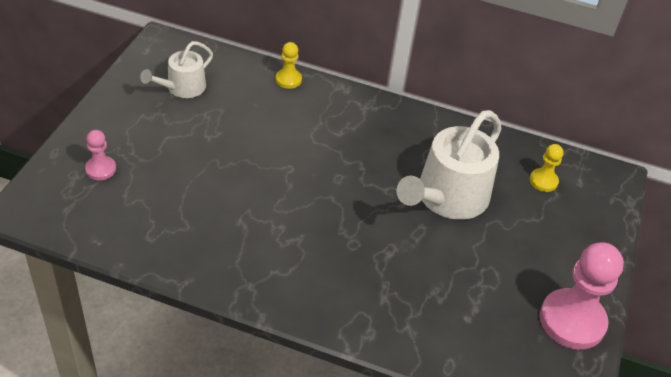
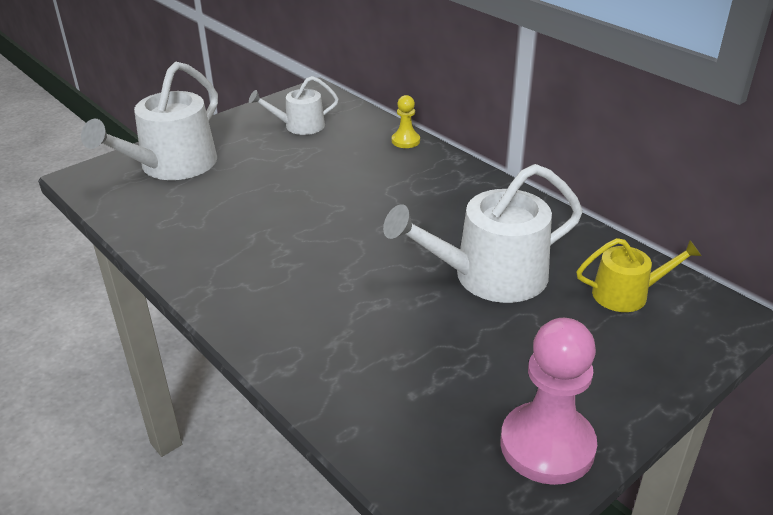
camera: 35 degrees right, 10 degrees down
(100, 169) = (172, 166): pink pawn -> white watering can
(543, 181) = (627, 294): yellow pawn -> yellow watering can

